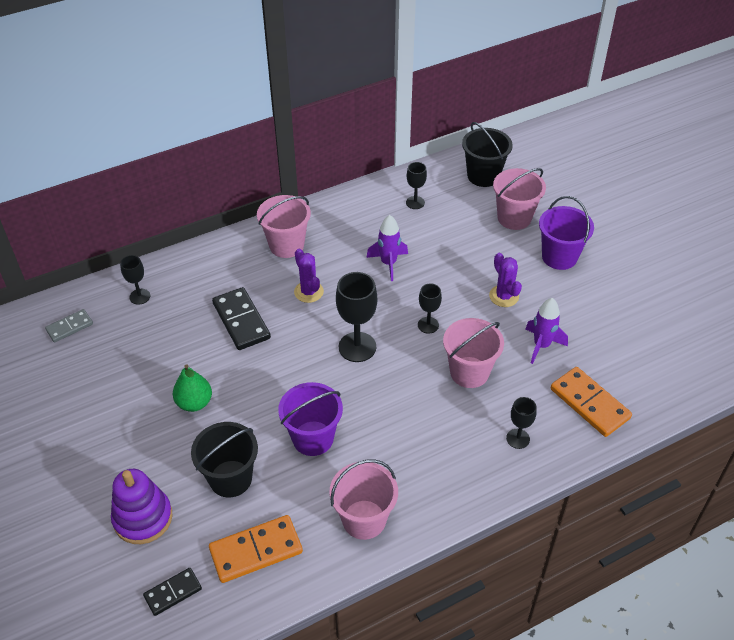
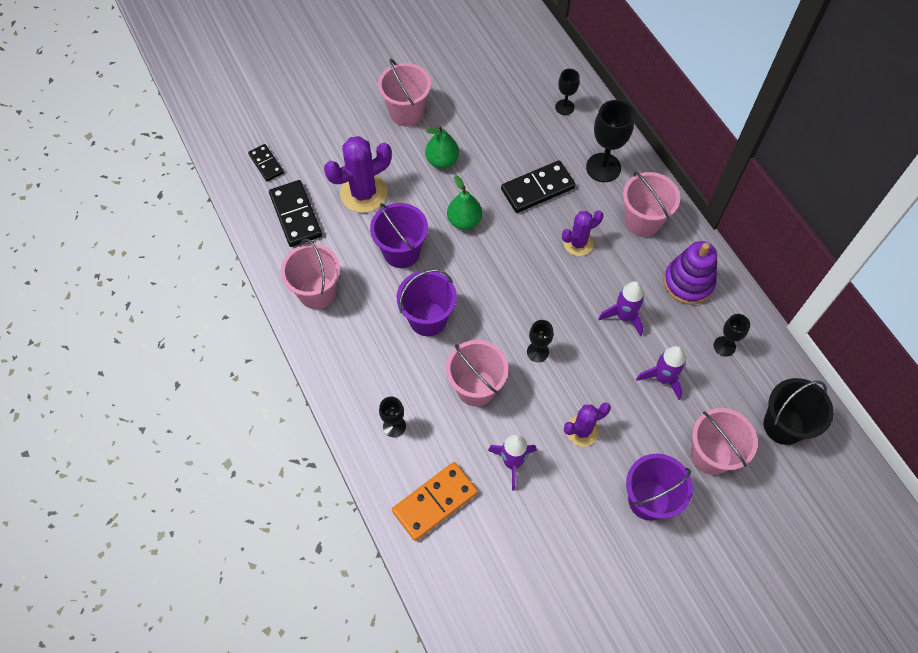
camera: 90 degrees right, 15 degrees up
(69, 327) = (526, 62): grey domino -> none
(119, 439) = (406, 112): none -> pink bucket
(143, 518) = (331, 137): purple stacking toy -> purple stacking toy (688, 282)
(230, 478) = (363, 193): black bucket -> purple cactus
(256, 550) = (296, 215): orange domino -> black domino
(276, 382) = (464, 221): none -> green pear
(357, 347) = (507, 287): black goblet -> black goblet (603, 167)
(395, 412) = (428, 319): none -> purple bucket
(448, 242) = (662, 378): none -> purple rocket

